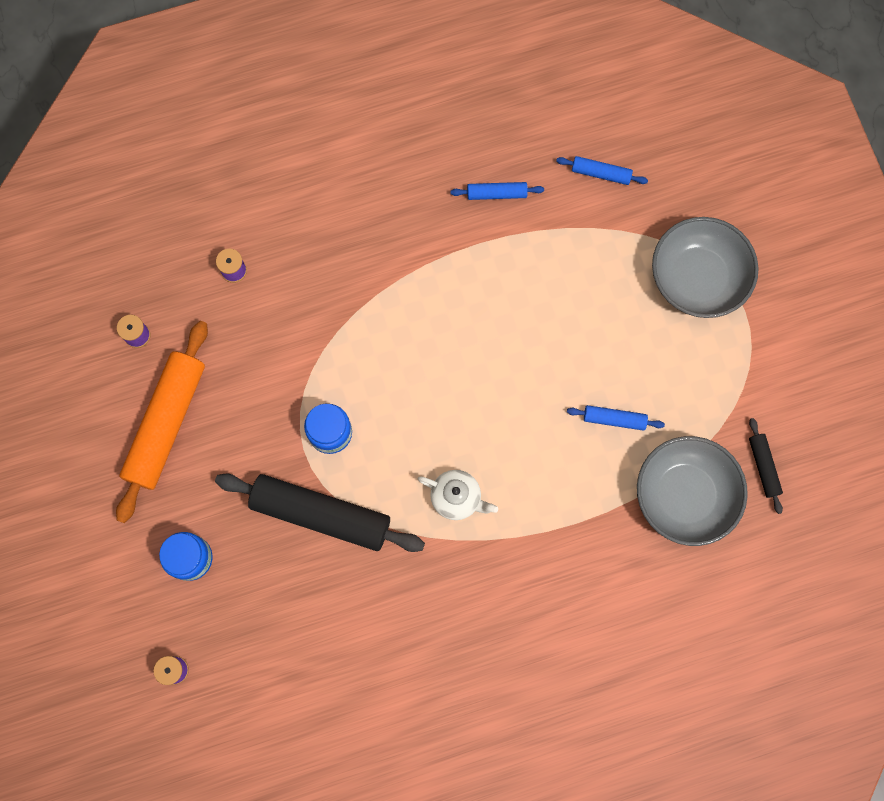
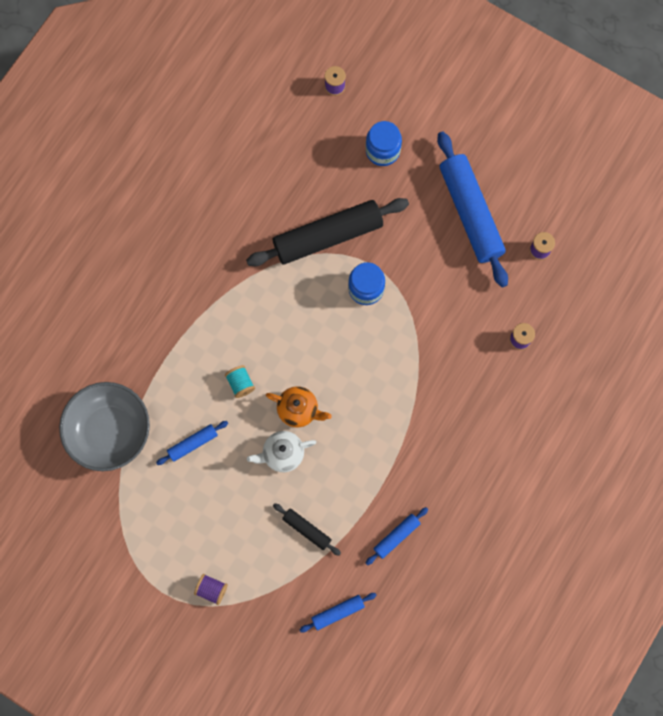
camera: 140 degrees right, 0 degrees up
(167, 423) = (470, 213): orange rolling pin -> blue rolling pin
(457, 498) = (253, 313): white teapot -> white teapot (282, 454)
(490, 371) = (299, 410): none -> orange teapot
(524, 439) = (240, 383): none -> turquoise spool
(697, 278) = (211, 589): grey bowl -> purple spool
(763, 467) = (71, 491): black rolling pin -> black rolling pin (307, 529)

